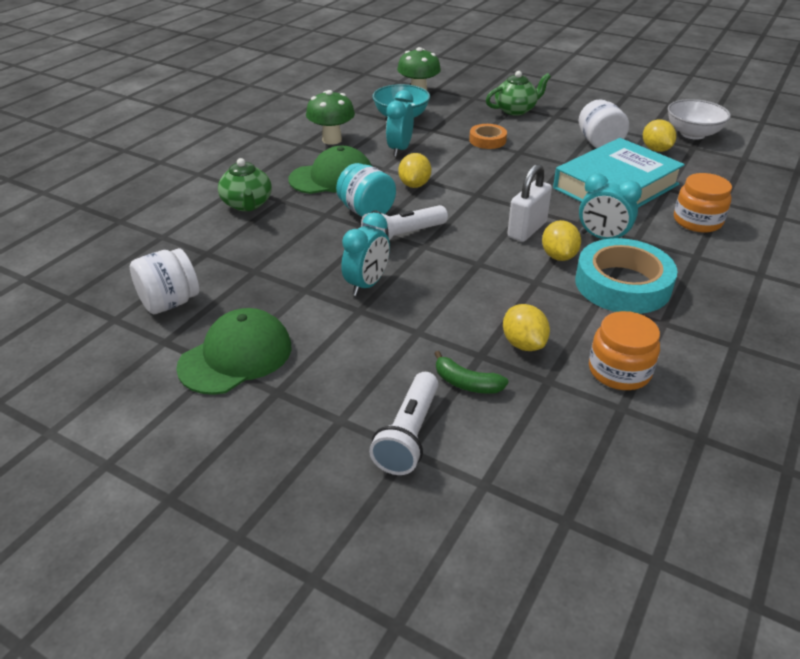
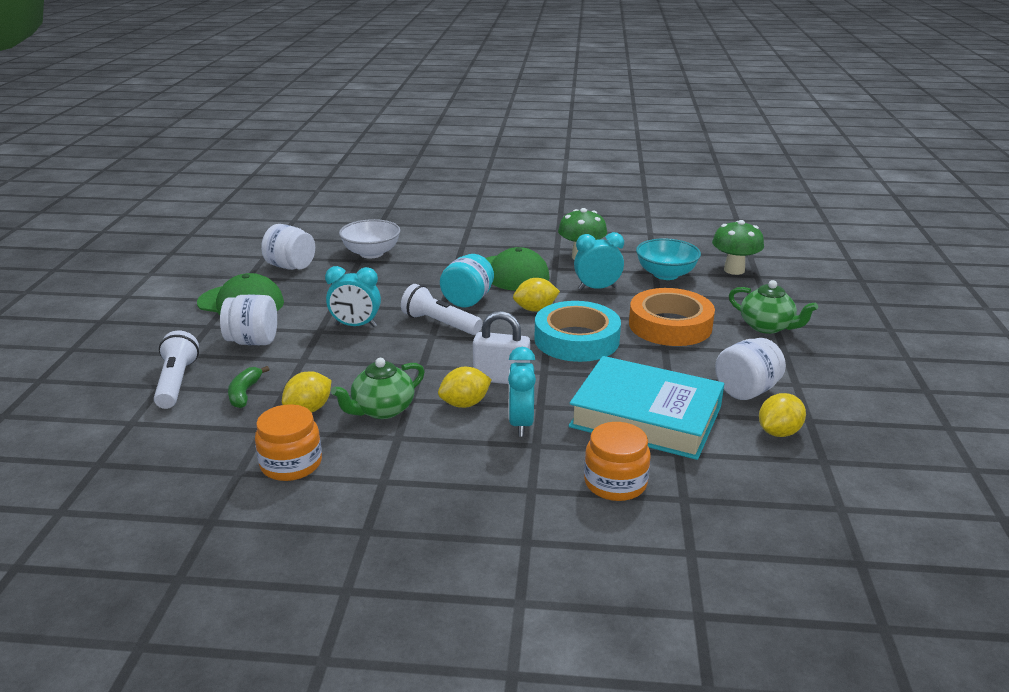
camera: 65 degrees right, 10 degrees down
(247, 204) = (438, 255): green teapot -> green teapot (382, 410)
(348, 361) = (253, 341): none -> white jar
(408, 435) = (176, 382): white flashlight -> white flashlight turned 90 degrees clockwise
(487, 140) = (670, 325): orange tape -> orange tape, size x1.90
(622, 284) = (438, 447): turquoise tape -> turquoise tape (576, 339)
(692, 134) = (866, 456): white bowl -> white bowl (371, 253)

